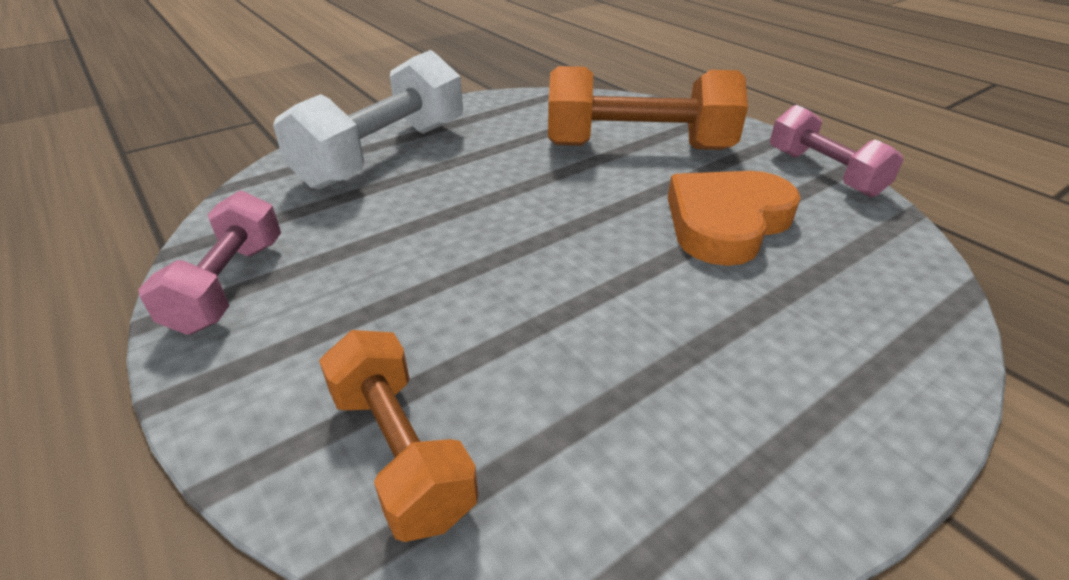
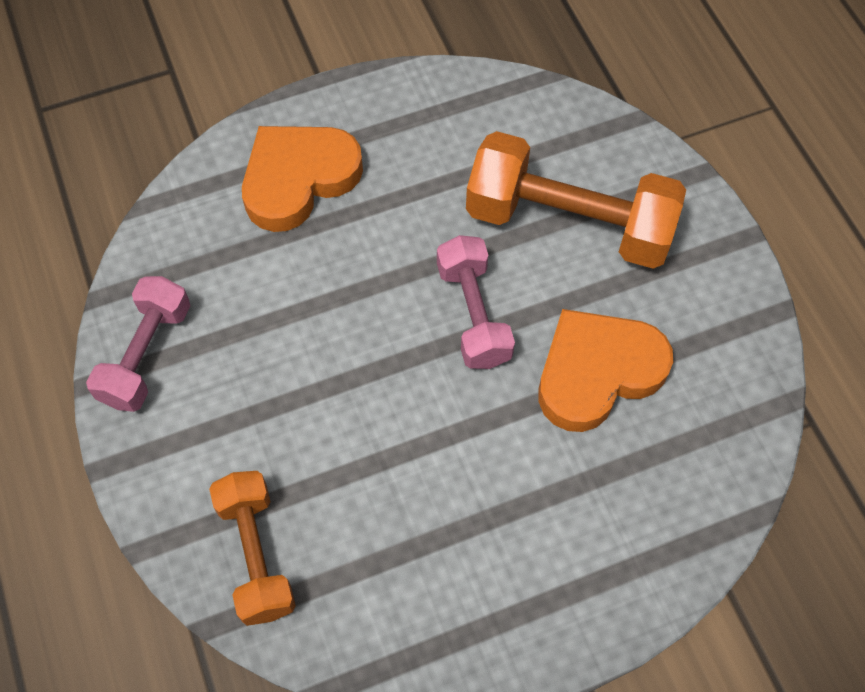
camera: 15 degrees right, 25 degrees up
(384, 154) = (298, 179): white dumbbell -> orange heart
(823, 173) = (744, 315): pink dumbbell -> pink dumbbell (473, 314)

